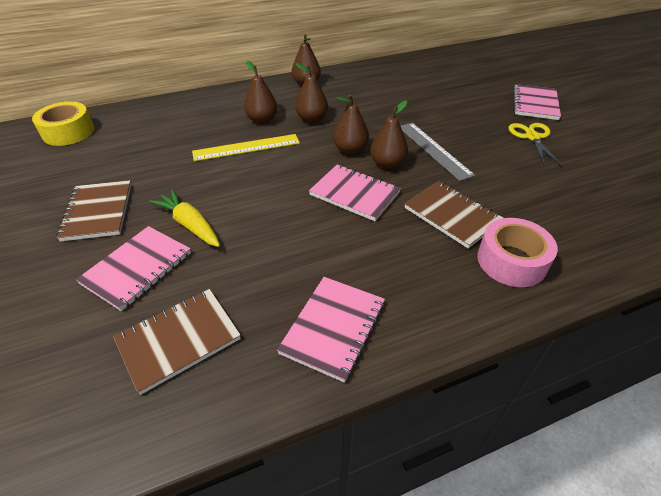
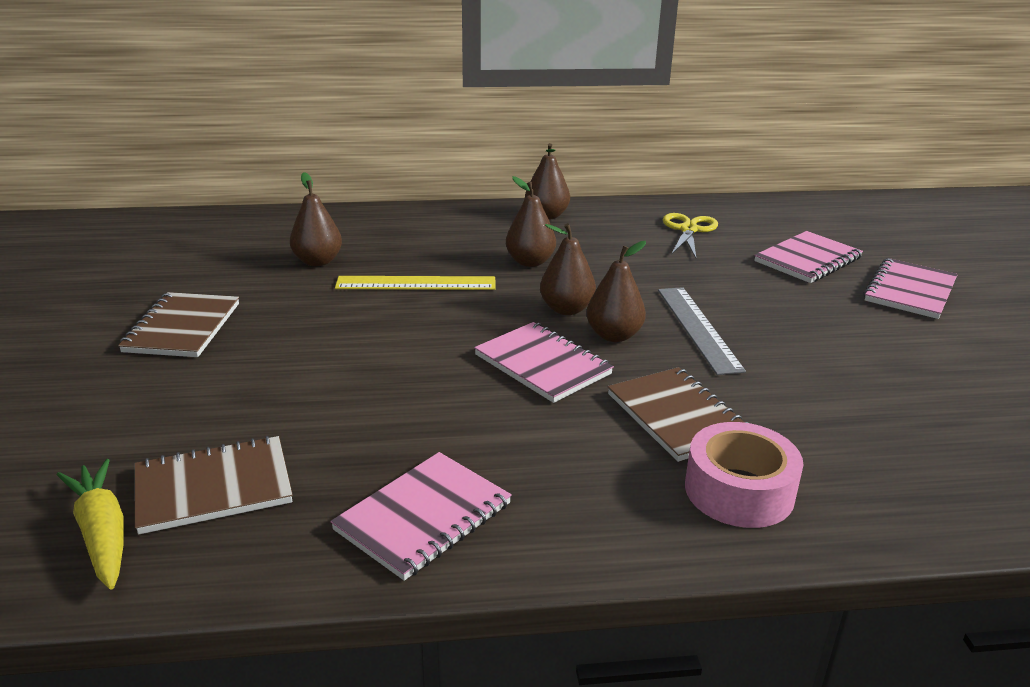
camera: 15 degrees right, 15 degrees down
(68, 132) = (189, 231): yellow tape -> none
(137, 268) = (201, 399): pink notebook -> pink notebook (808, 260)
(190, 225) = (292, 362): yellow carrot -> yellow carrot (102, 532)
(262, 120) = (456, 253): brown pear -> brown pear (318, 261)
(532, 137) = (876, 336): yellow scissors -> yellow scissors (688, 230)

